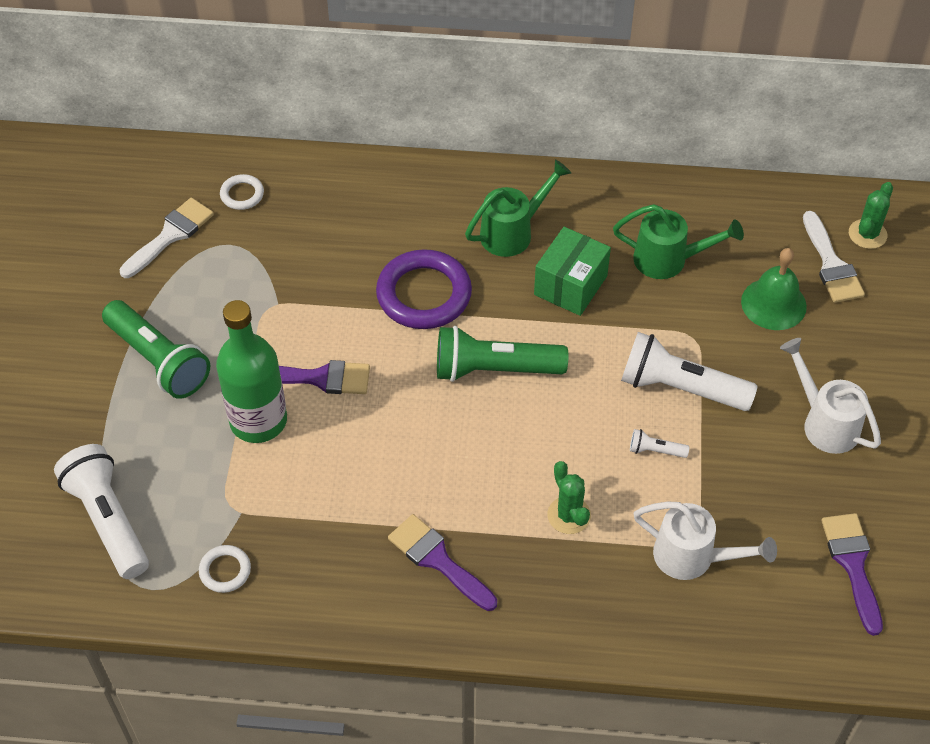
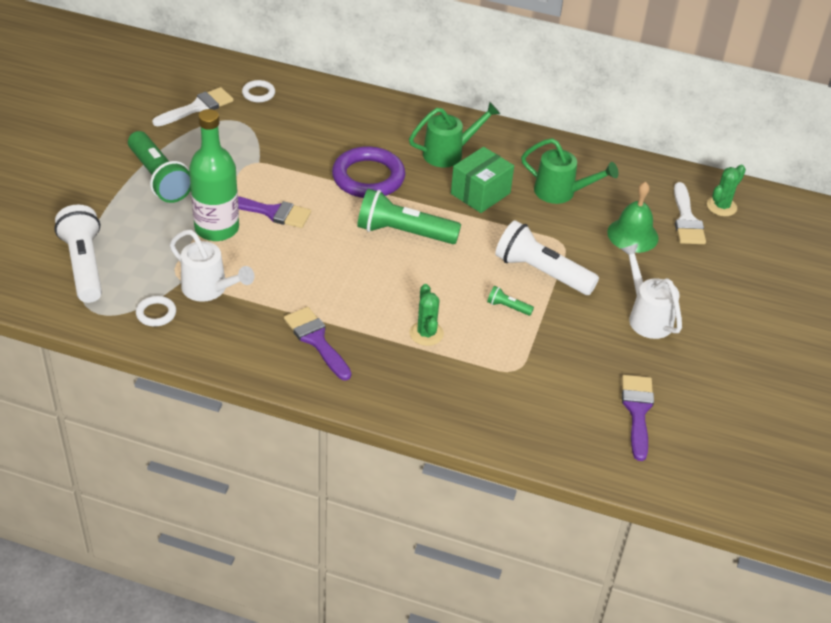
camera: 10 degrees right, 10 degrees down
(655, 450) = (507, 307): white flashlight -> green flashlight
(692, 557) = (512, 380): white watering can -> white watering can (209, 289)

